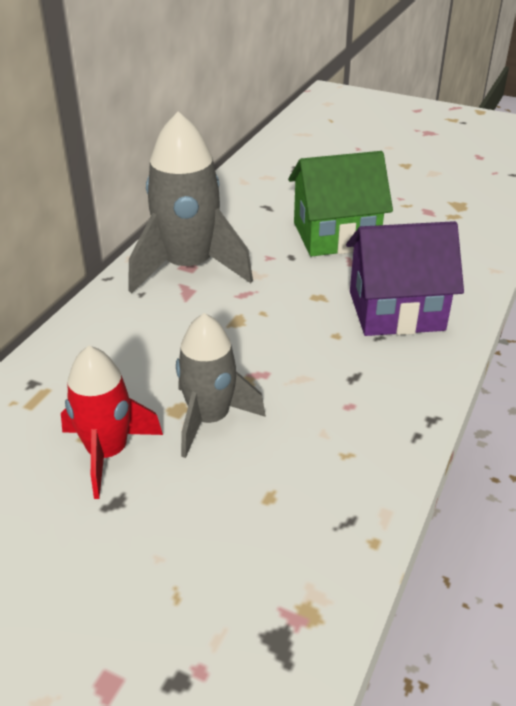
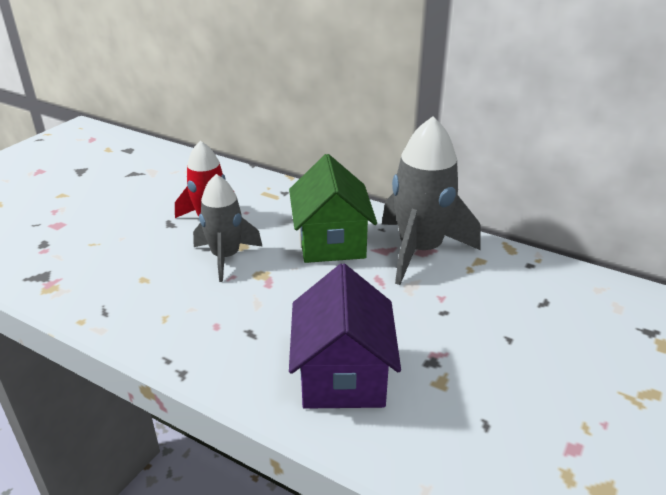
camera: 95 degrees right, 5 degrees down
(336, 235) = (490, 348): green house -> green house (331, 242)

